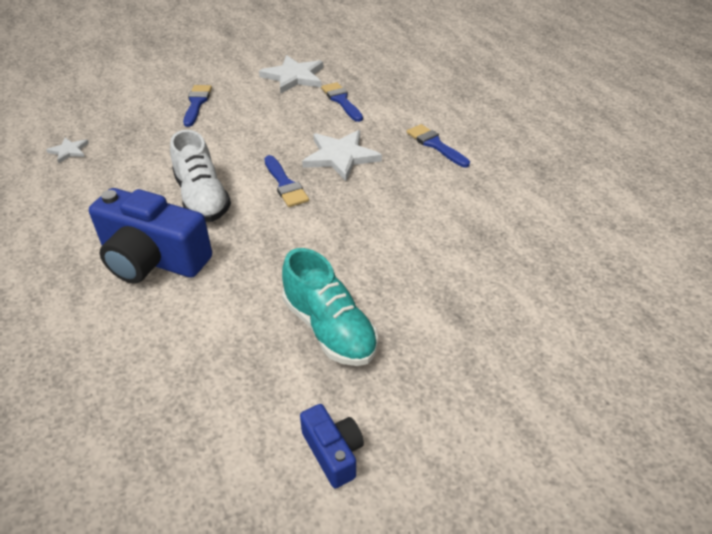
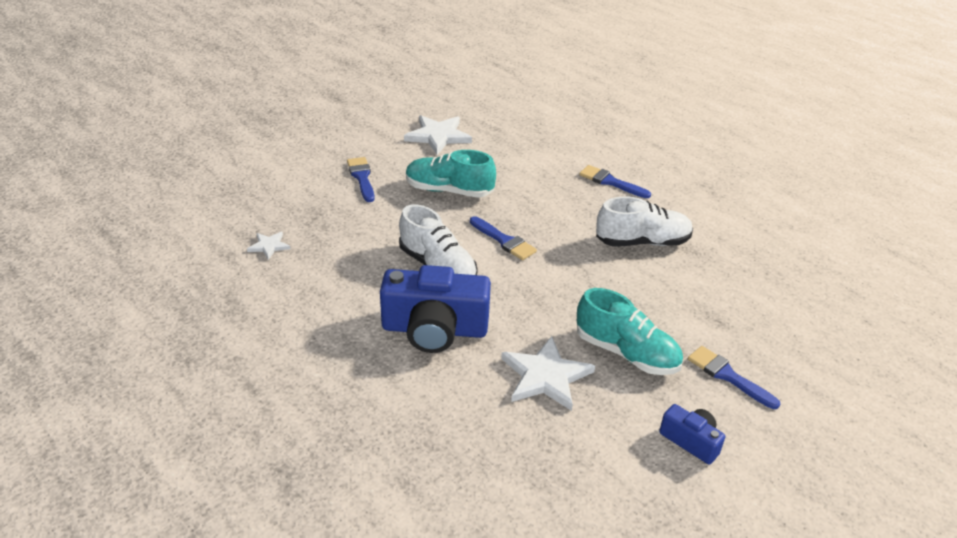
camera: 20 degrees left, 5 degrees down
(267, 128) = (449, 190): none -> turquoise shoe
(341, 101) = (500, 153): blue brush -> blue brush (727, 376)
(341, 157) = (536, 207): white star -> white star (546, 376)
(428, 211) = (642, 242): none -> white shoe

